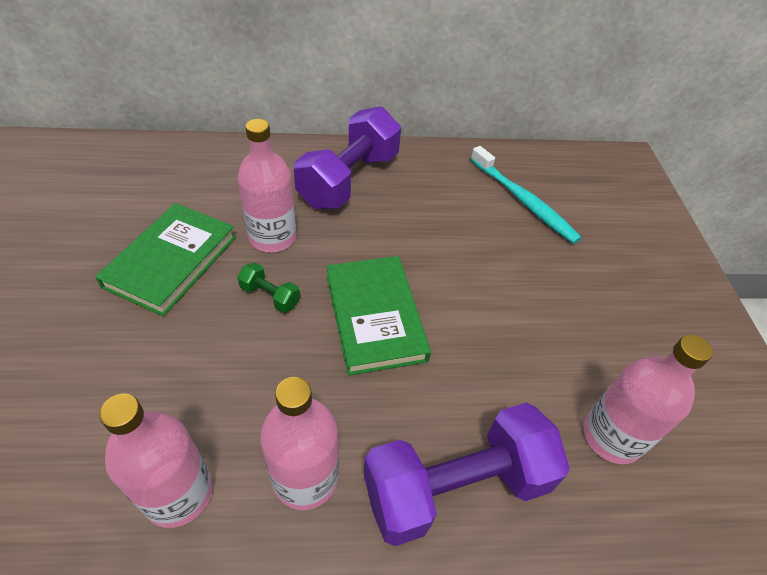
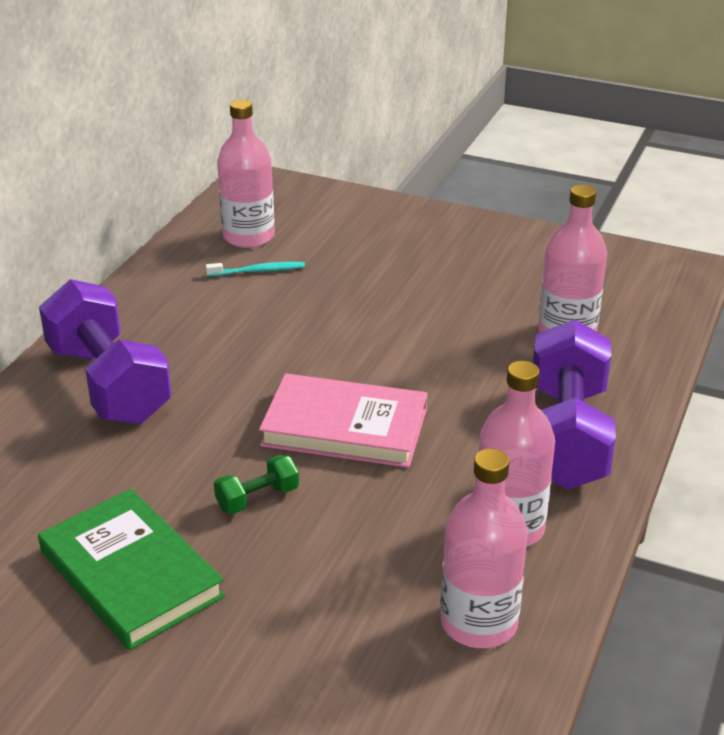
camera: 60 degrees left, 15 degrees down
(273, 237) = (159, 474): pink bottle -> pink bottle (248, 236)
(375, 317) = (345, 427): green book -> pink book
(523, 201) = (258, 271): turquoise toothbrush -> turquoise toothbrush, size x0.53

